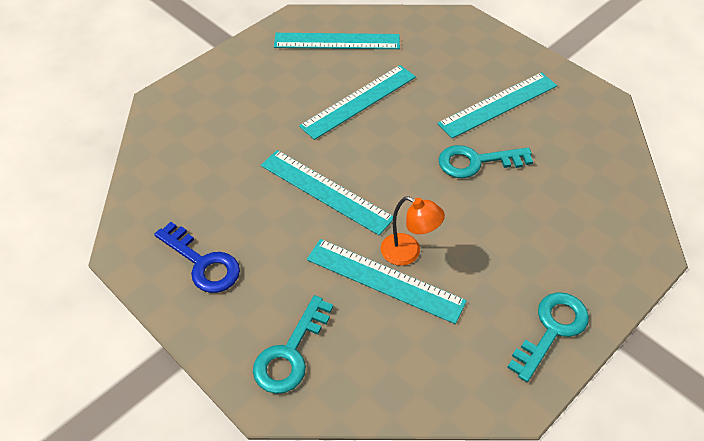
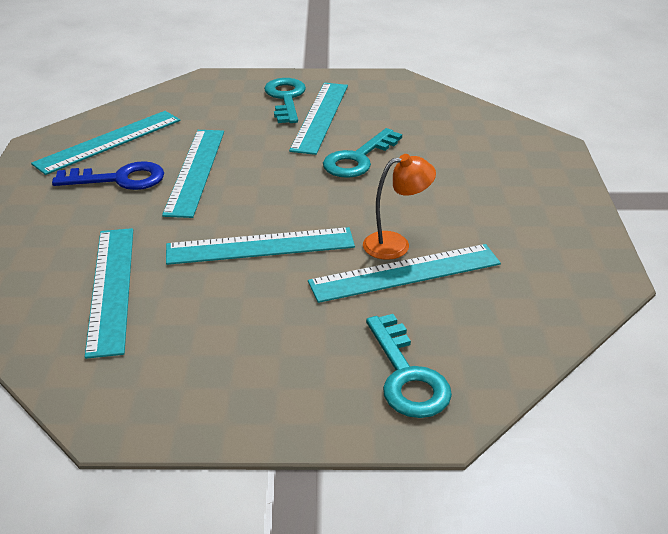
camera: 45 degrees left, 15 degrees down
(202, 263) = (218, 371): blue key -> blue key (119, 179)
(216, 162) = (111, 288): none -> turquoise ruler
(551, 330) = (565, 224): turquoise key -> turquoise key (286, 98)

